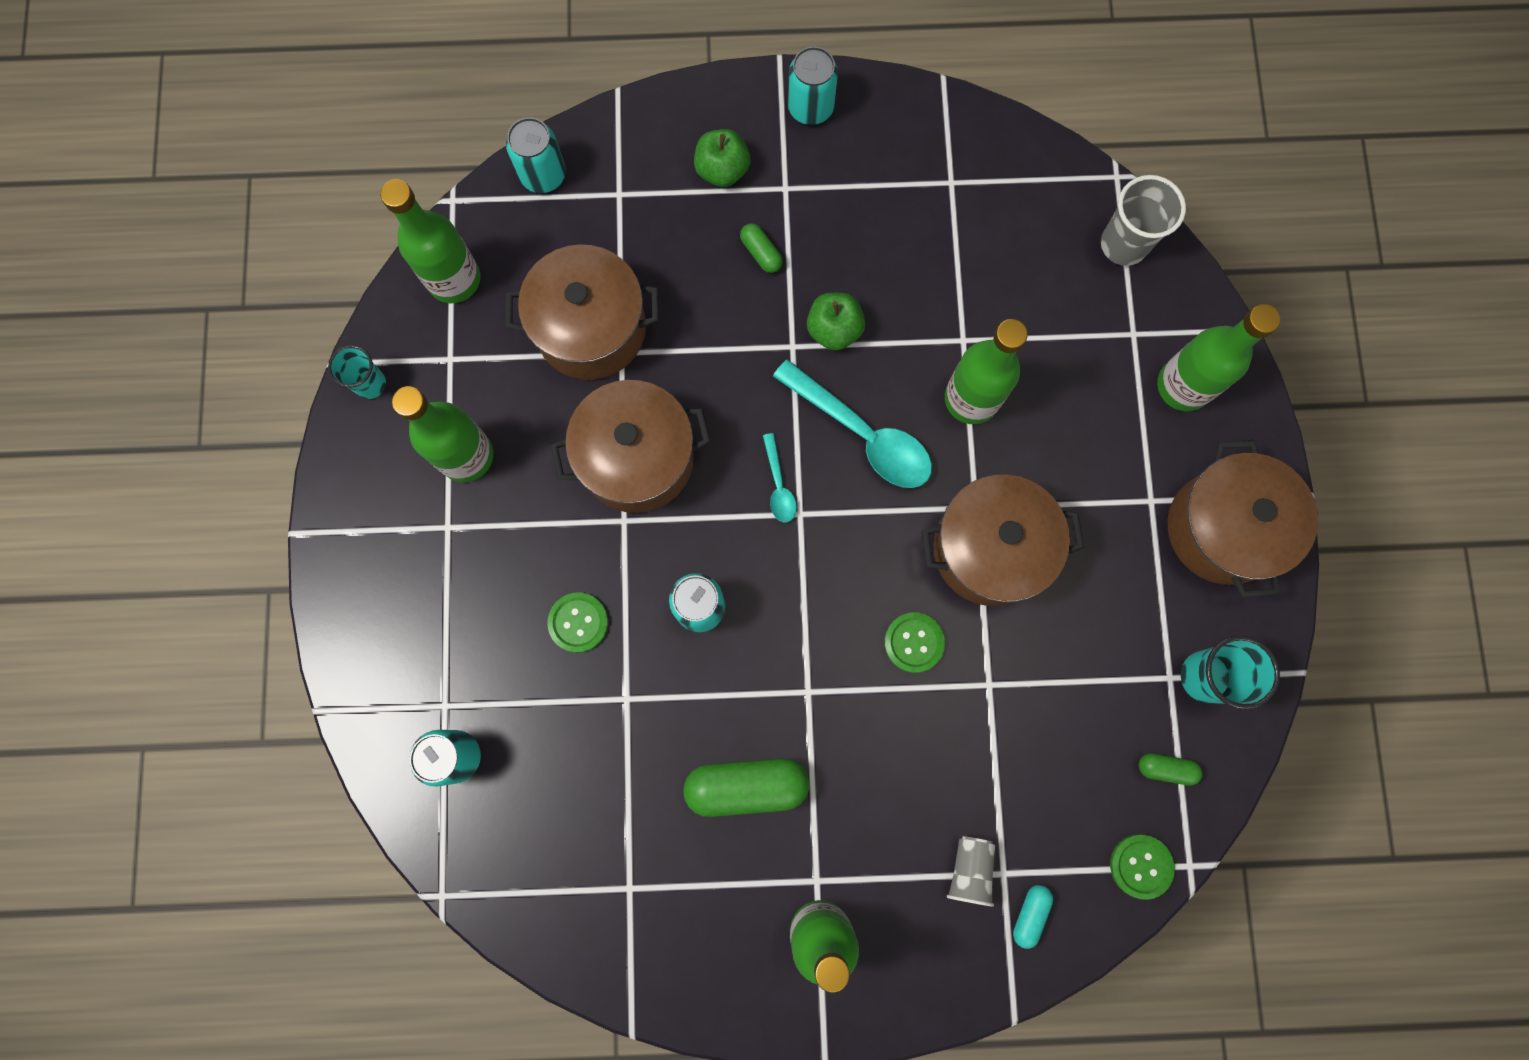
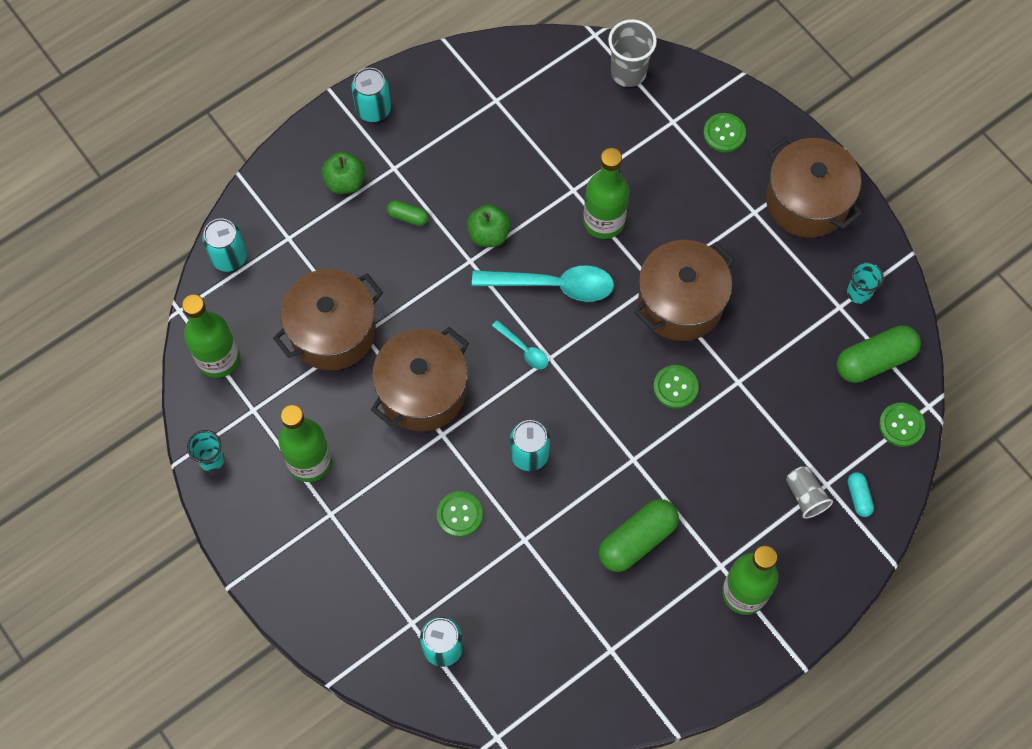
camera: 35 degrees left, 10 degrees down
(1165, 769) = (875, 360): green capsule -> green capsule, size x2.00
(1183, 386) = (724, 133): green bottle -> green button
(1205, 676) = (859, 293): turquoise cup -> turquoise cup, size x0.66

